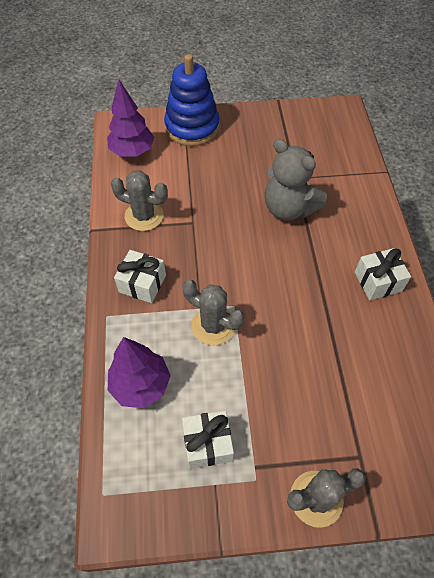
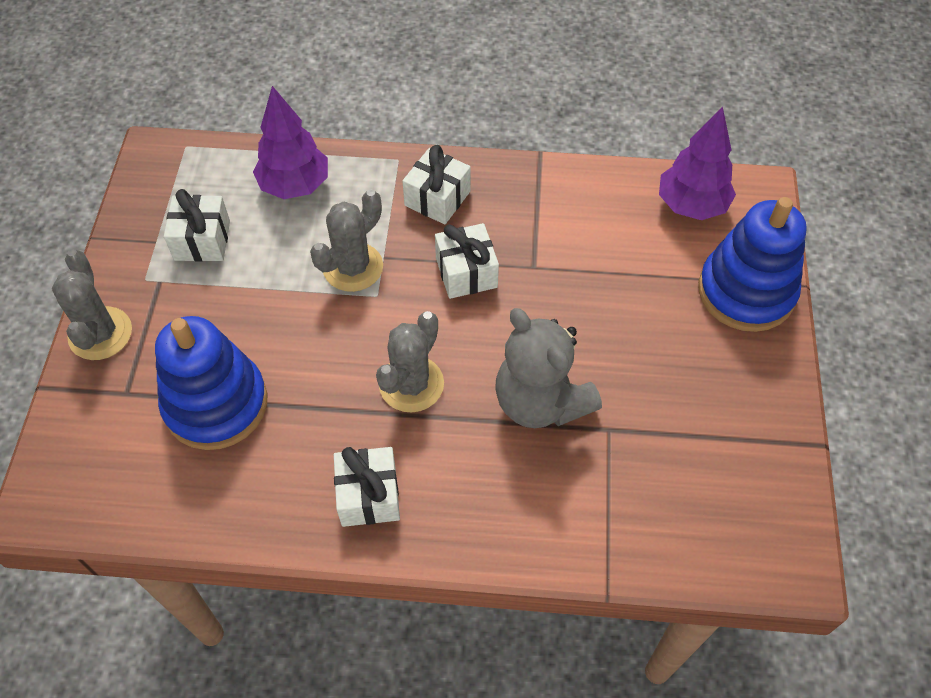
camera: 100 degrees right, 0 degrees up
(144, 216) = (555, 209): grey cactus -> grey cactus (411, 384)
(204, 257) = (466, 273): none -> white gift
(289, 208) = (540, 401): grey teddy bear -> grey teddy bear turned 90 degrees counterclockwise
(348, 387) = (216, 404): none -> blue stacking toy

